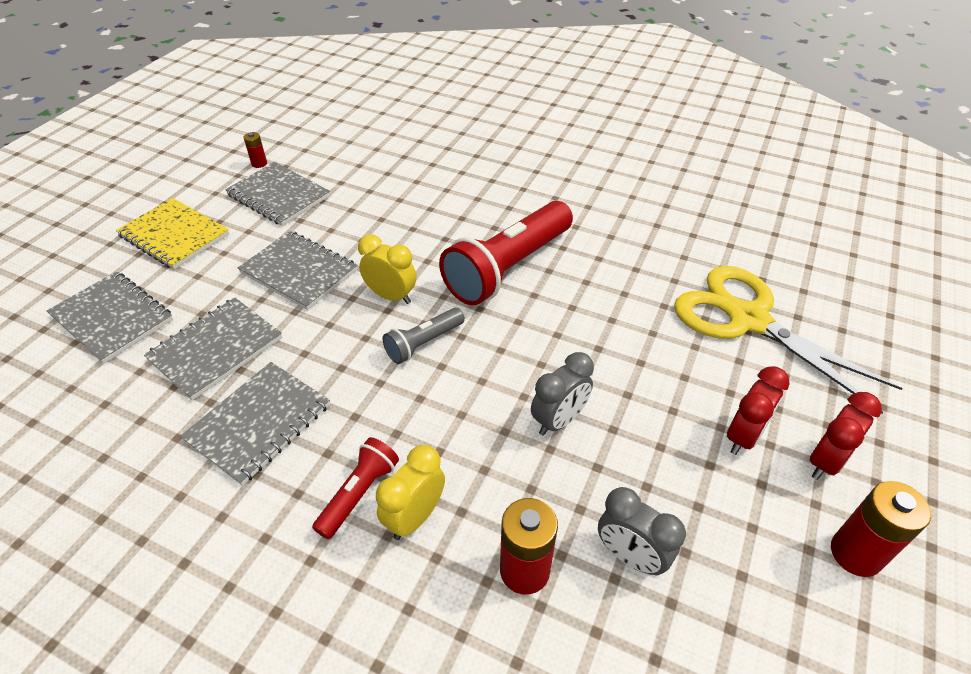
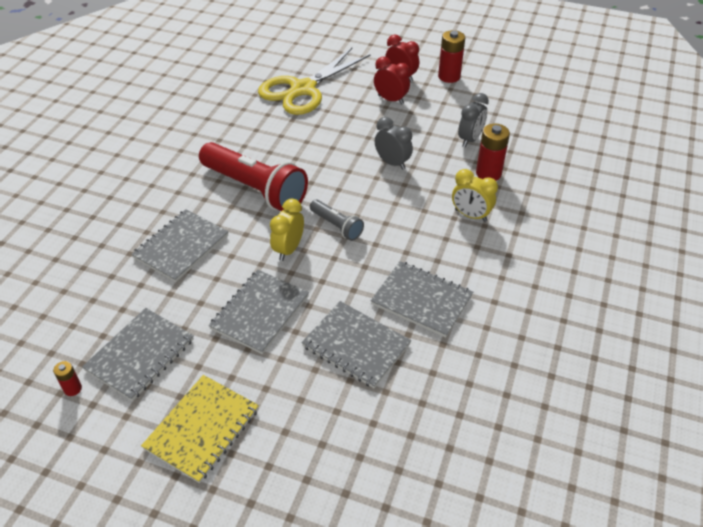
camera: 95 degrees left, 0 degrees up
(112, 318) = (327, 437): grey notebook -> grey notebook (181, 247)
(359, 494) = (462, 240): red flashlight -> none

